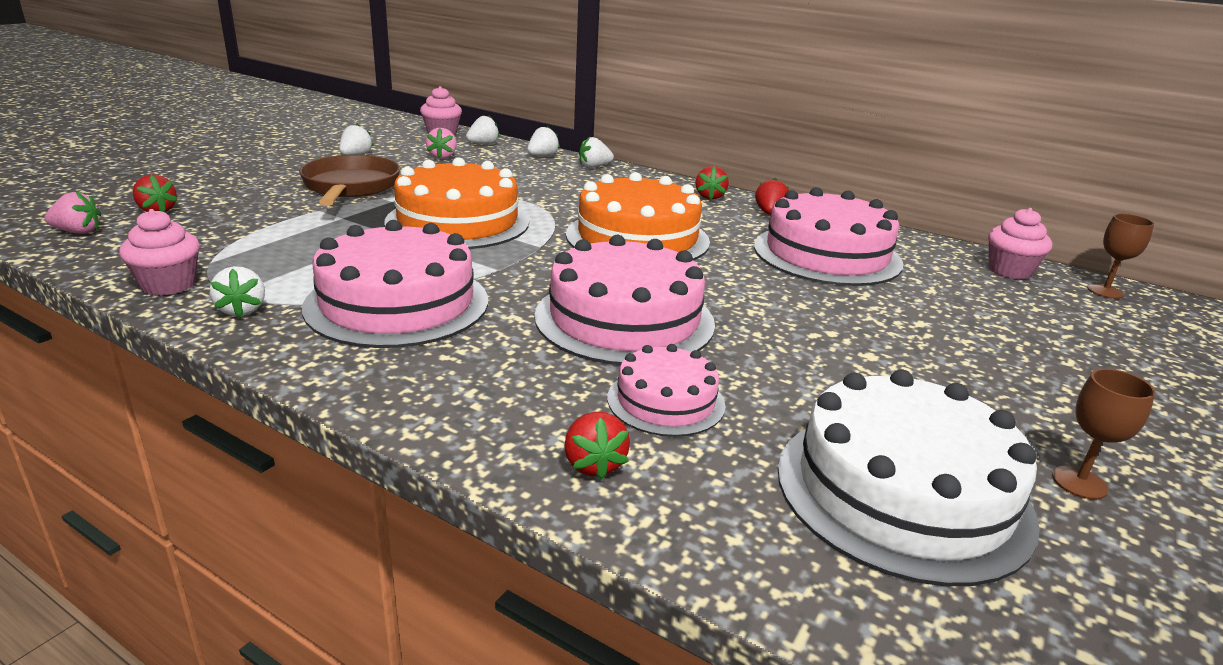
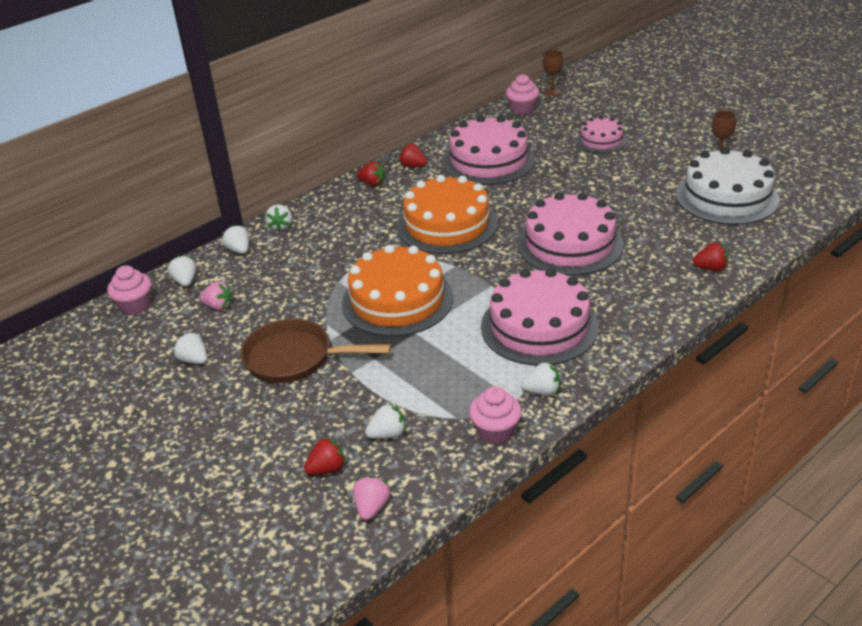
camera: 70 degrees left, 10 degrees up
(198, 231) = (387, 434): none -> white strawberry
(666, 401) = (658, 242): pink cake -> pink cake (601, 140)

